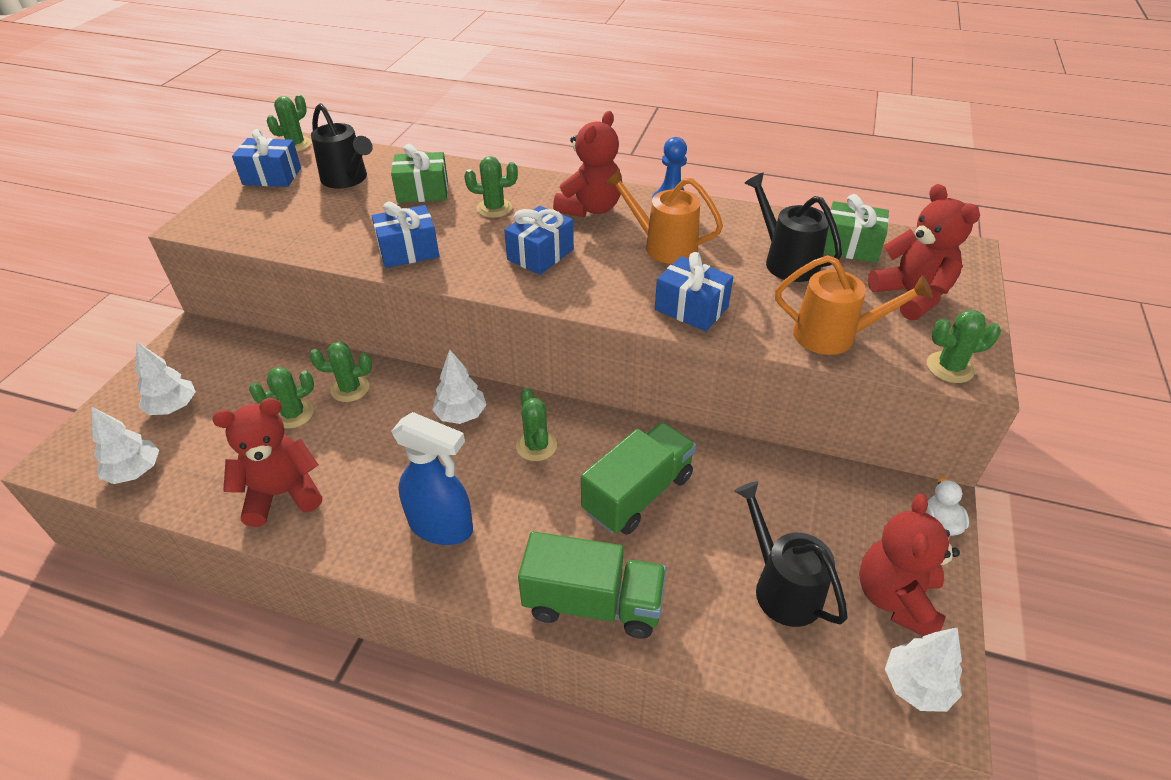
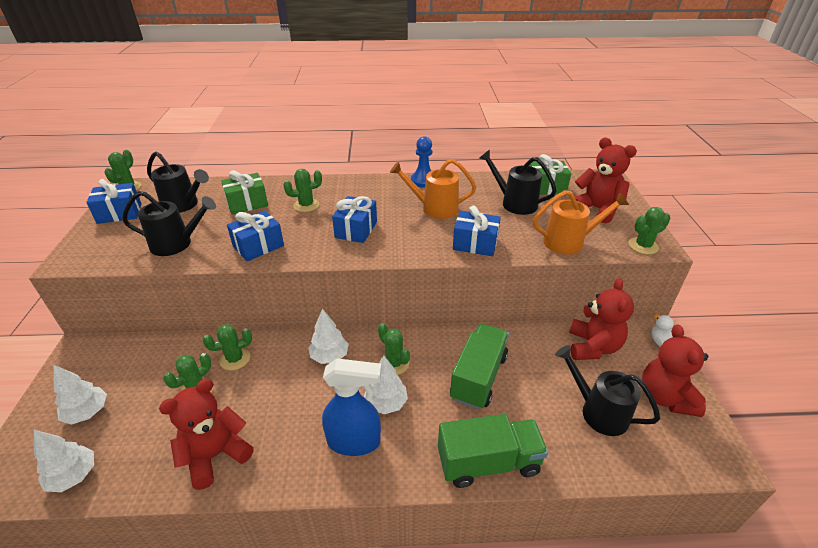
camera: 20 degrees left, 5 degrees down
(317, 228) = (177, 244): none -> black watering can
(590, 208) = (373, 193): red teddy bear -> red teddy bear (592, 347)
(916, 685) = (706, 448): white tree -> white tree (386, 403)

